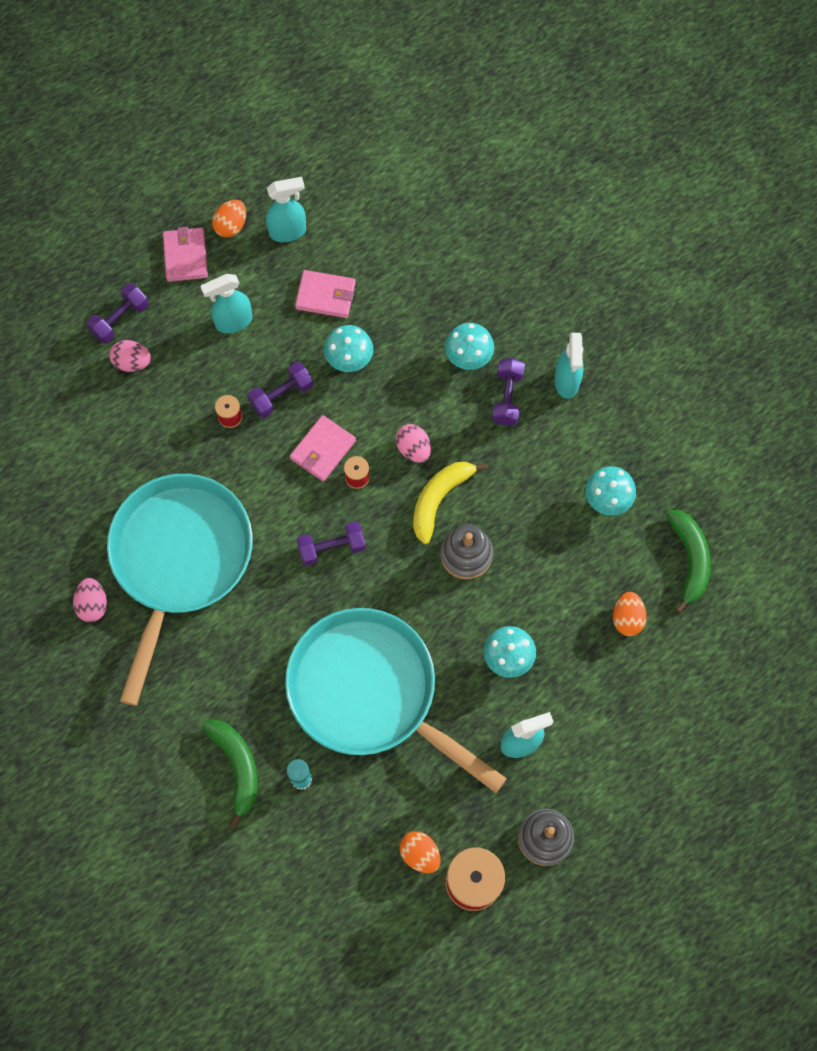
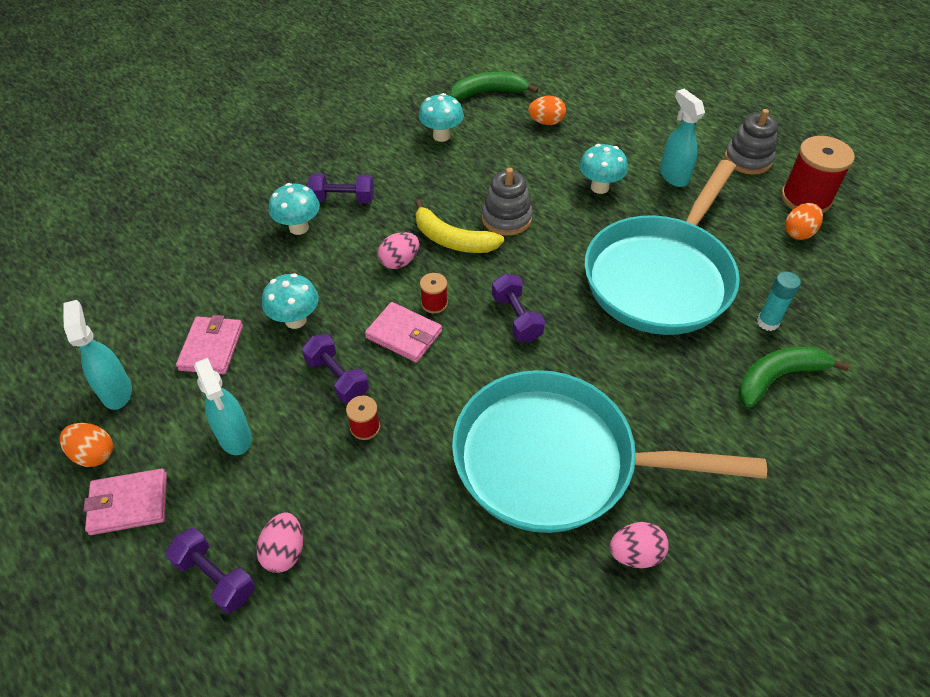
camera: 95 degrees left, 20 degrees down
(566, 382) = (327, 163): turquoise spray bottle -> none

